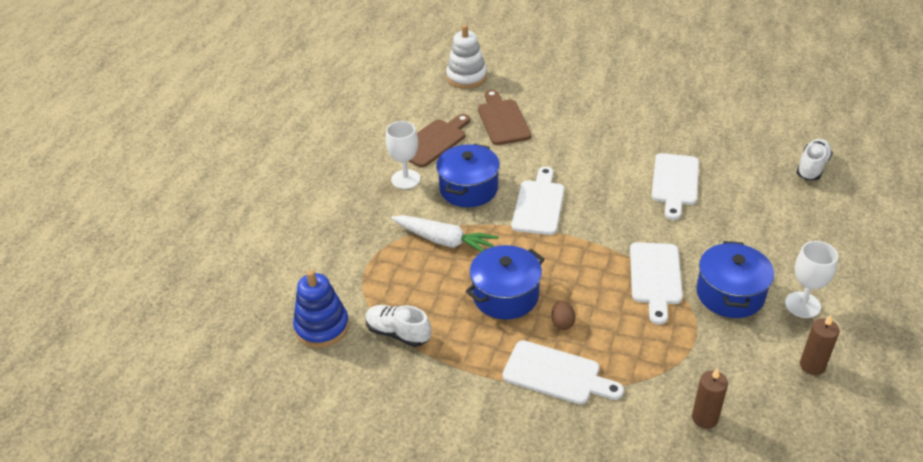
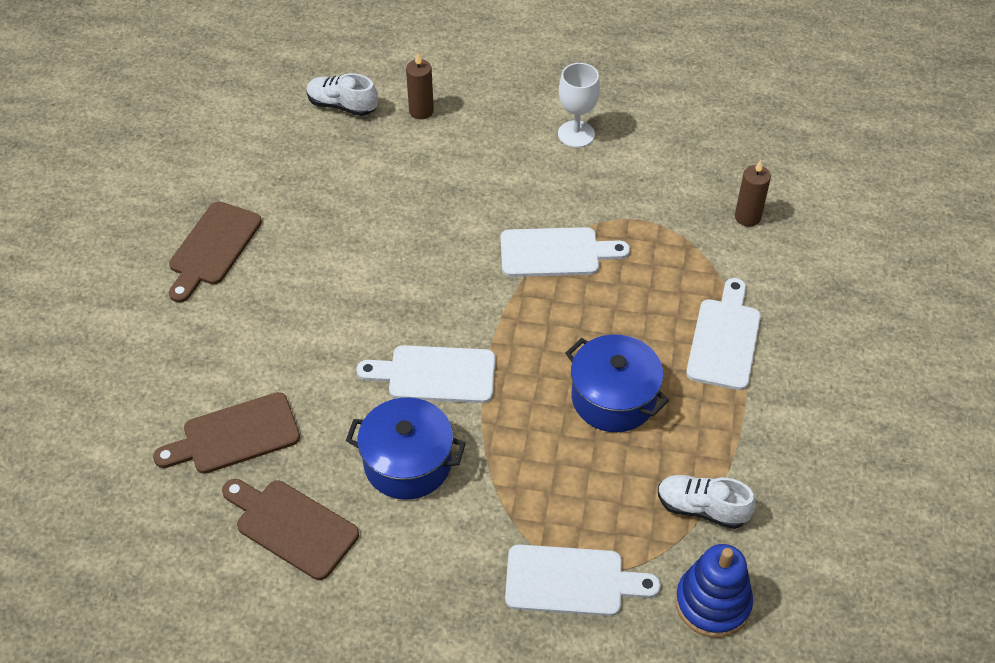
camera: 100 degrees left, 10 degrees up
(398, 333) = (702, 508): white shoe -> white shoe turned 90 degrees clockwise
(405, 179) = (390, 551): white goblet -> none
(445, 241) = (523, 479): white carrot -> none
(466, 77) = (105, 501): white stacking toy -> none
(562, 323) = (646, 338): brown egg -> none
(657, 109) = (213, 248): none -> brown cutting board
(675, 182) = (378, 232): white cutting board -> white cutting board (571, 581)
(730, 294) = (571, 189): blue pot -> none
(812, 365) = (659, 135): brown candle -> brown candle (421, 111)

